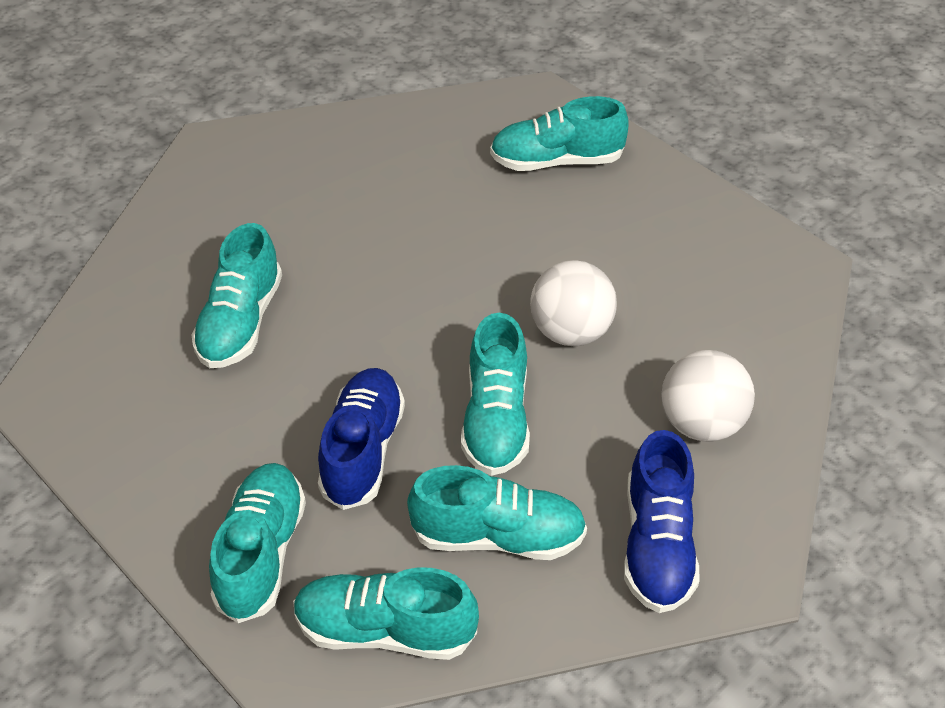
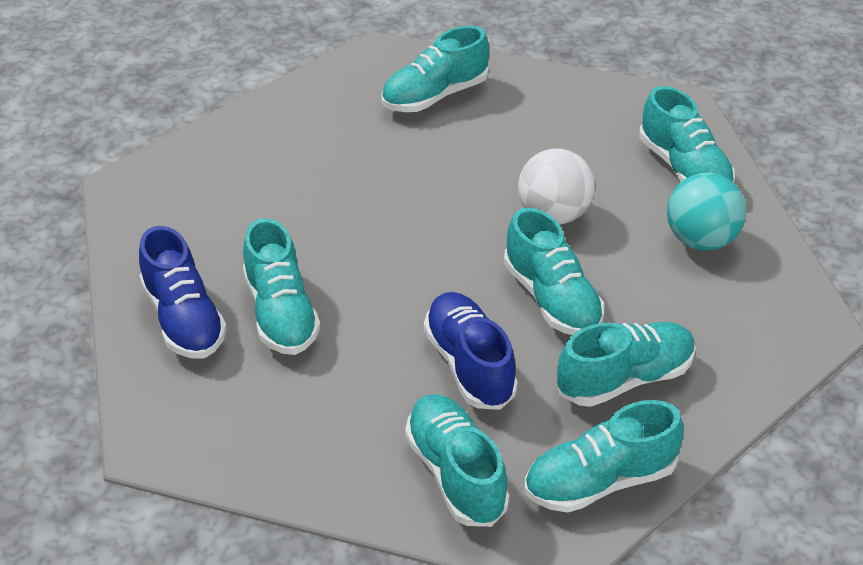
camera: 30 degrees left, 5 degrees down
(657, 545) = (740, 334): blue shoe -> blue shoe (184, 319)
(701, 423) = (701, 240): white ball -> turquoise ball
(749, 338) = (684, 169): none -> turquoise shoe

